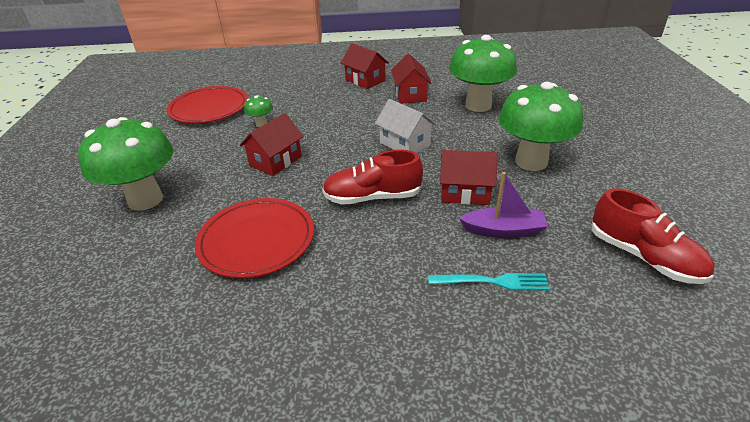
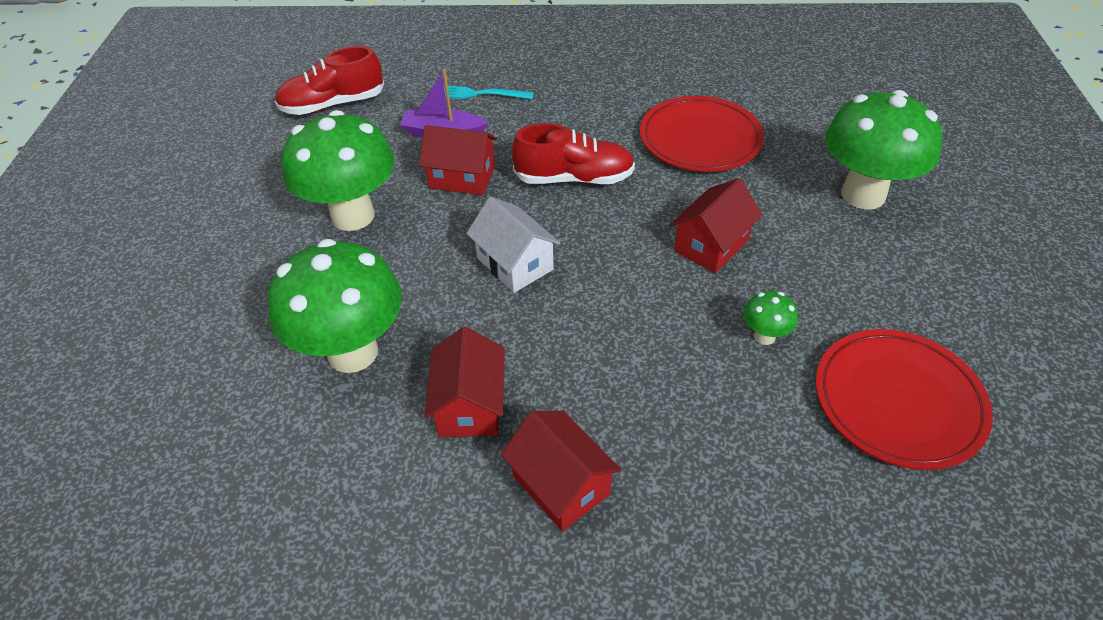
camera: 175 degrees left, 10 degrees up
(643, 257) = (333, 104): red shoe -> red shoe turned 75 degrees counterclockwise

